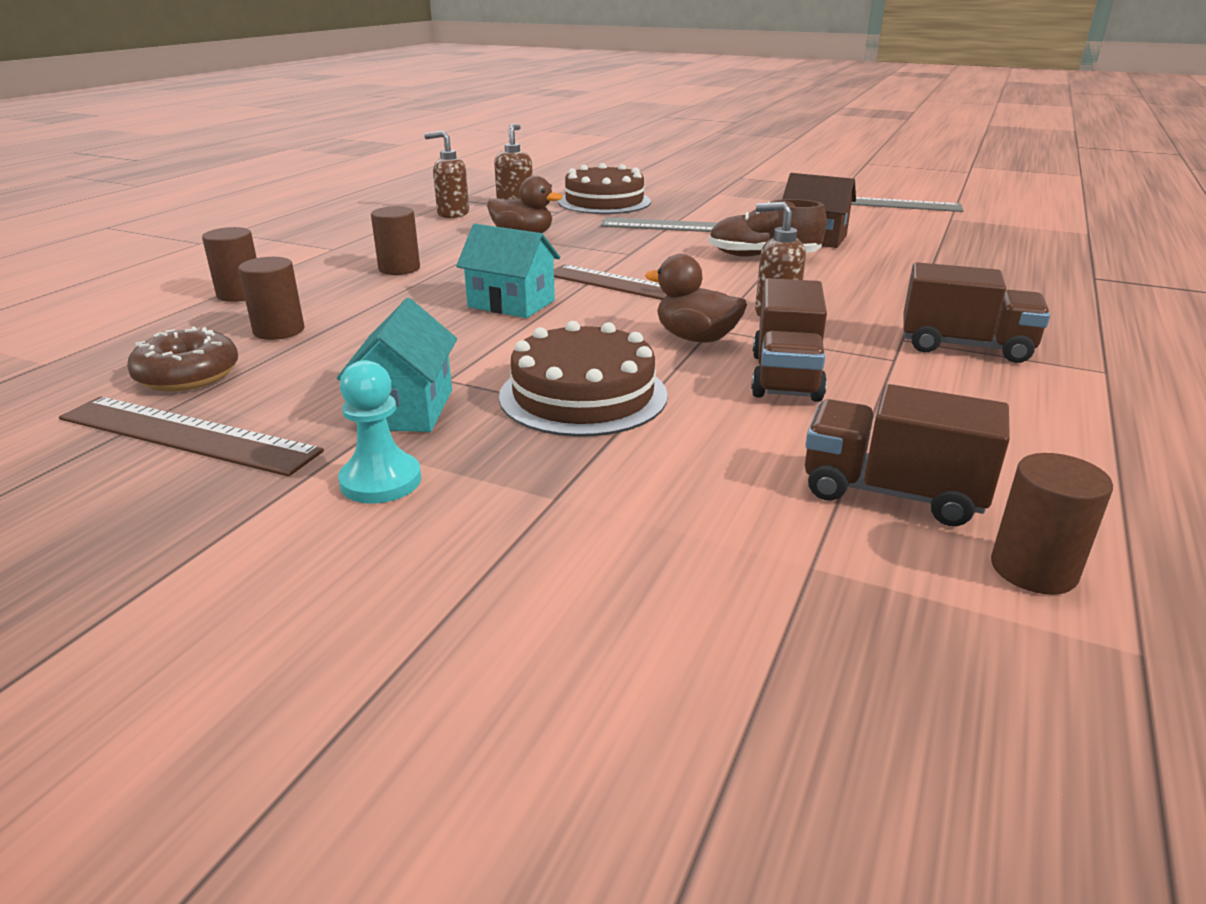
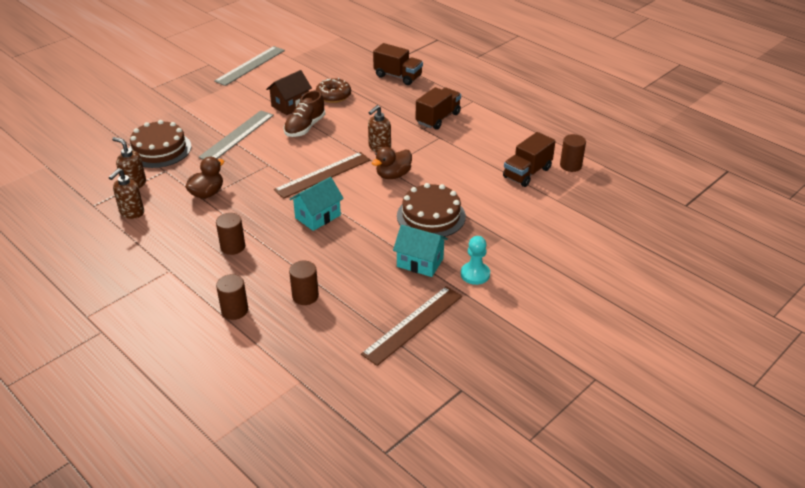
camera: 70 degrees left, 10 degrees up
(188, 375) = (347, 327): brown donut -> brown donut (333, 96)
(785, 377) = (441, 165): brown truck -> brown truck (398, 76)

